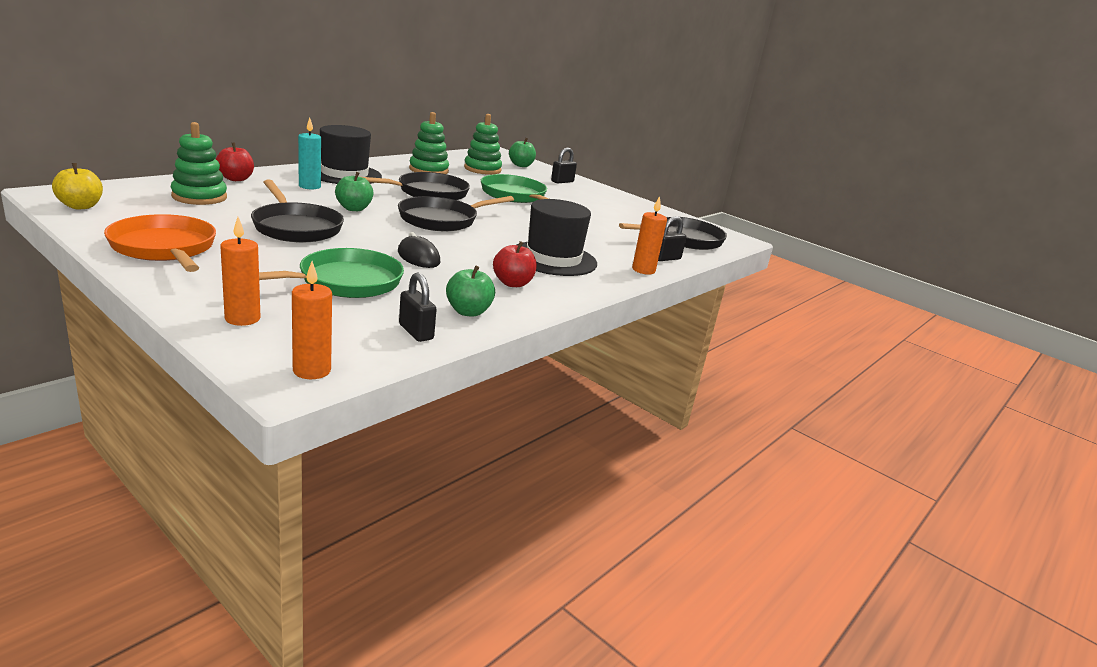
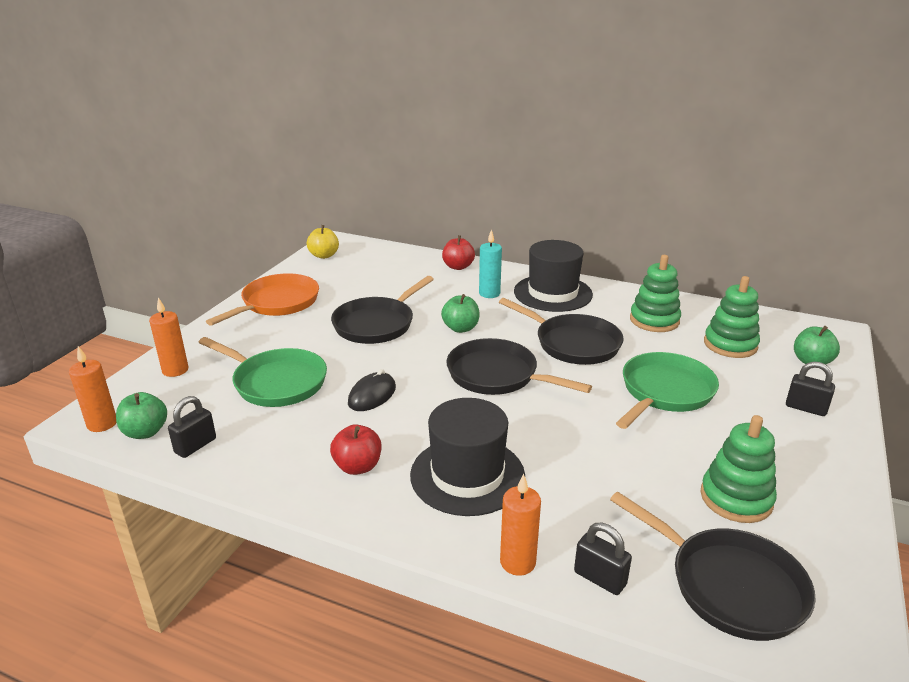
camera: 75 degrees right, 5 degrees up
(199, 197) = (395, 273): green stacking toy -> green stacking toy (736, 498)
(468, 312) = (259, 460): green apple -> green apple (145, 432)

